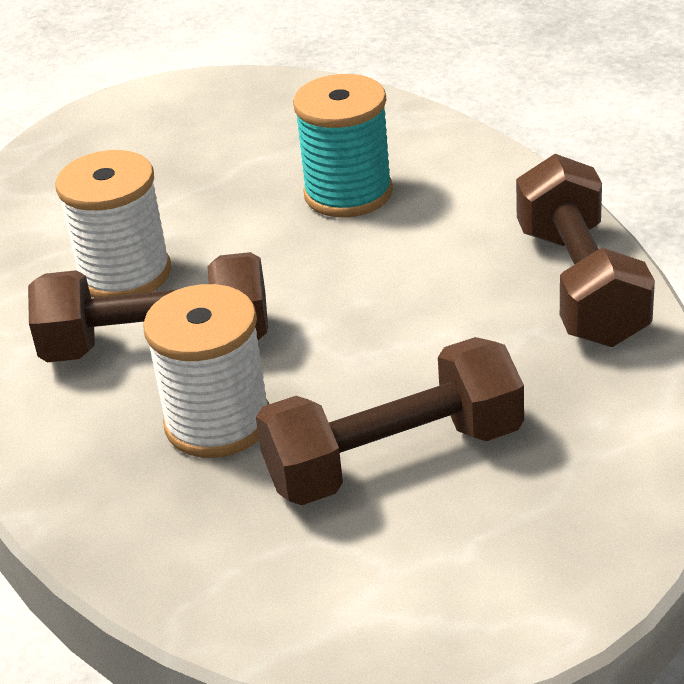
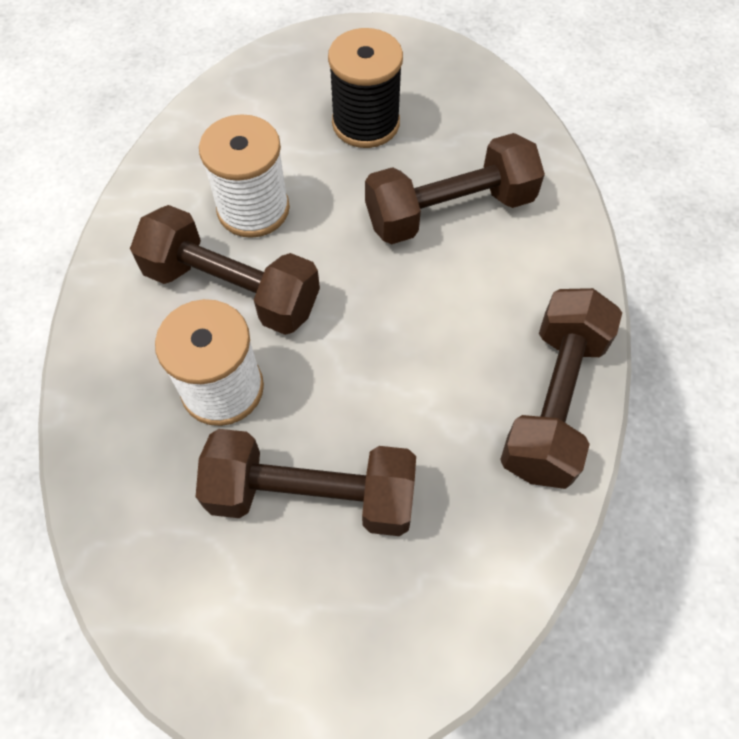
camera: 25 degrees right, 25 degrees up
(195, 164) = (365, 123): none -> black spool
(348, 193) = (449, 211): turquoise spool -> brown dumbbell

